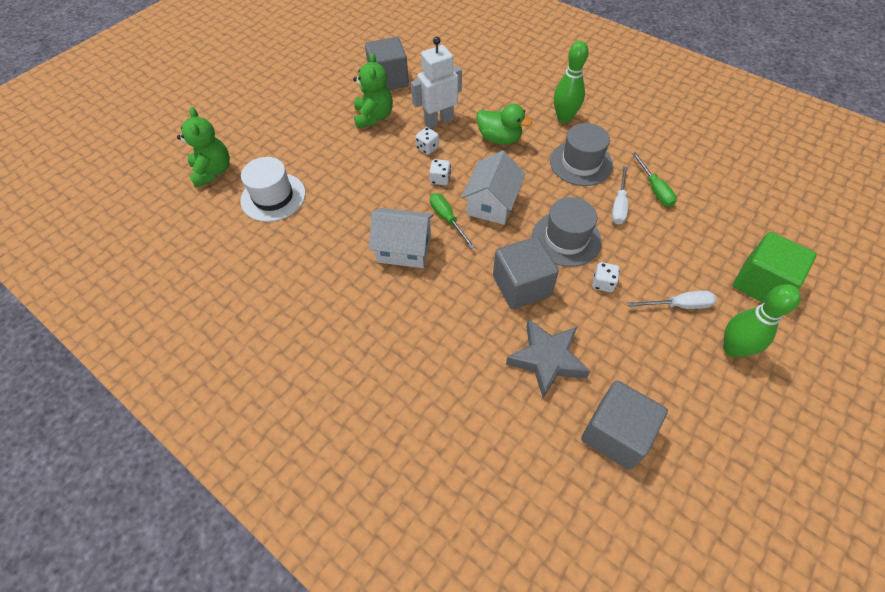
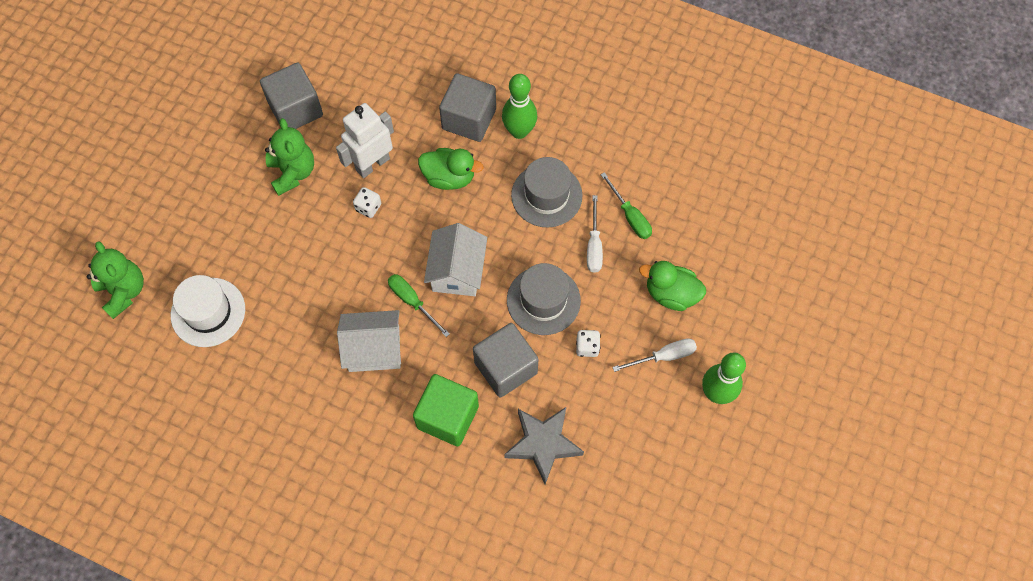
camera: 15 degrees left, 10 degrees up
(440, 179) = (393, 249): white dice -> none
(615, 433) = (615, 503): grey cube -> grey cube (469, 119)
(689, 254) = (671, 294): none -> green duck
(761, 283) = (742, 314): green cube -> green cube (447, 417)

